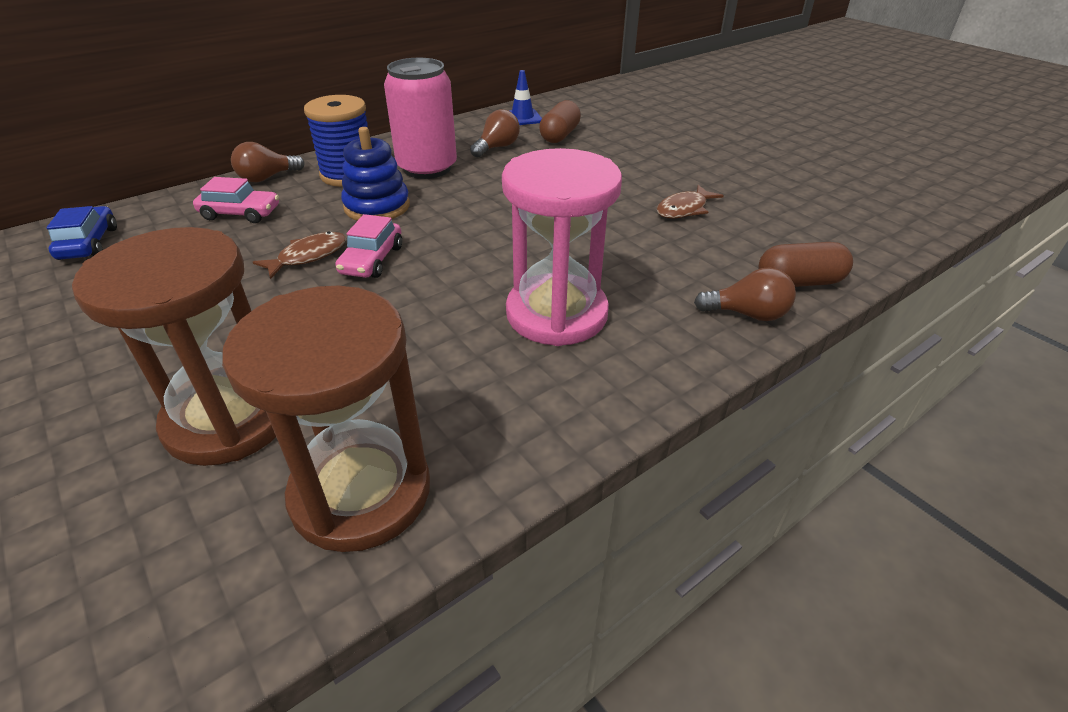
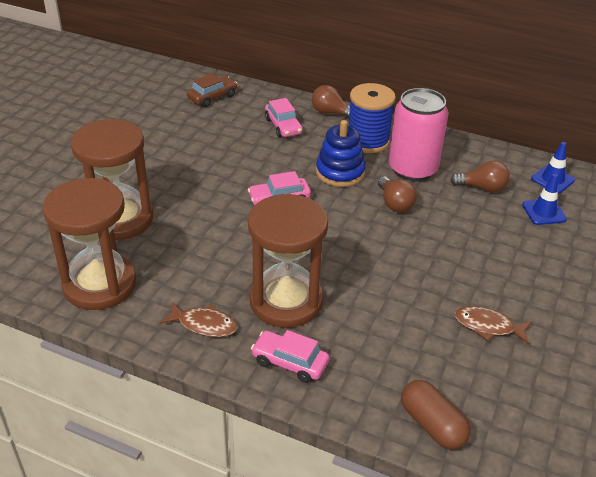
camera: 60 degrees right, 0 degrees up
(89, 243) = (212, 97): blue car -> brown car
(308, 256) = (263, 174): brown fish -> brown fish (204, 324)
(556, 314) = (286, 301): pink hourglass -> brown hourglass
(559, 135) = (544, 212): brown capsule -> blue traffic cone
(662, 345) = (290, 362): none -> pink car
(747, 314) = (360, 400): brown light bulb -> brown light bulb (394, 204)

